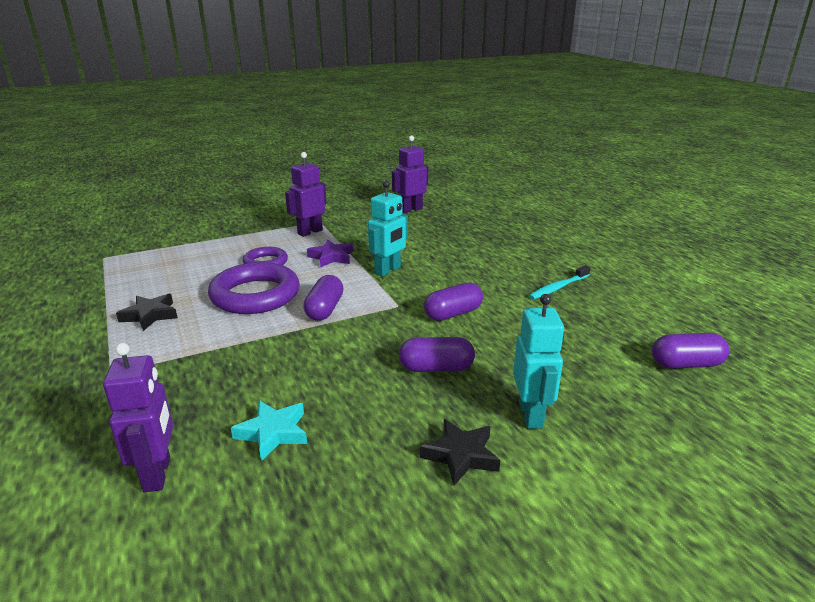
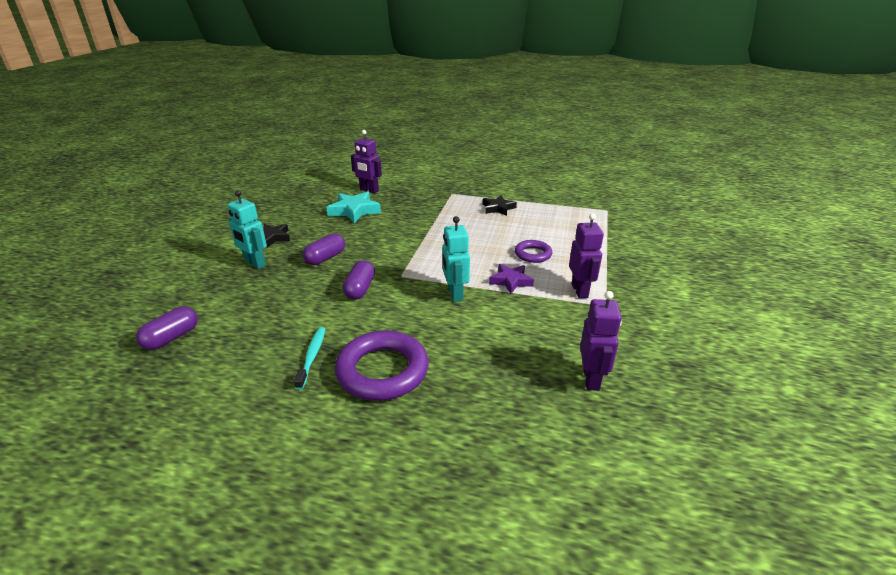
camera: 130 degrees right, 5 degrees up
(255, 295) = (484, 238): purple ring -> purple ring (382, 371)
(273, 433) = (354, 211): turquoise star -> turquoise star, size x1.50
(324, 309) = (433, 251): purple capsule -> none

